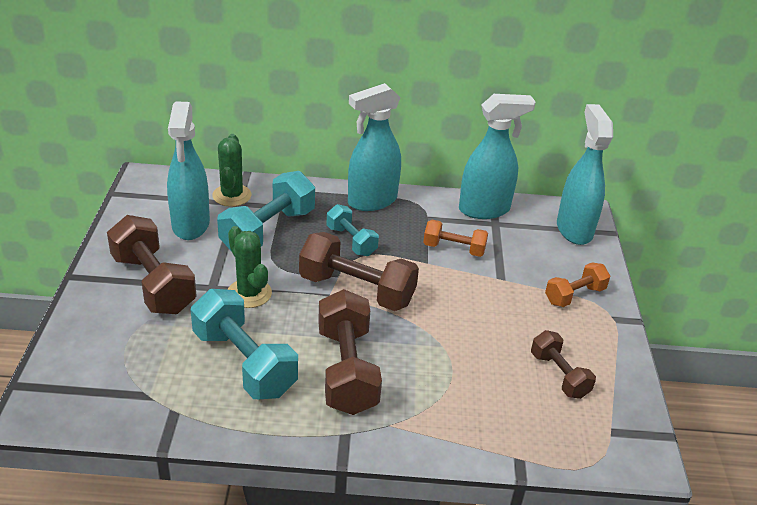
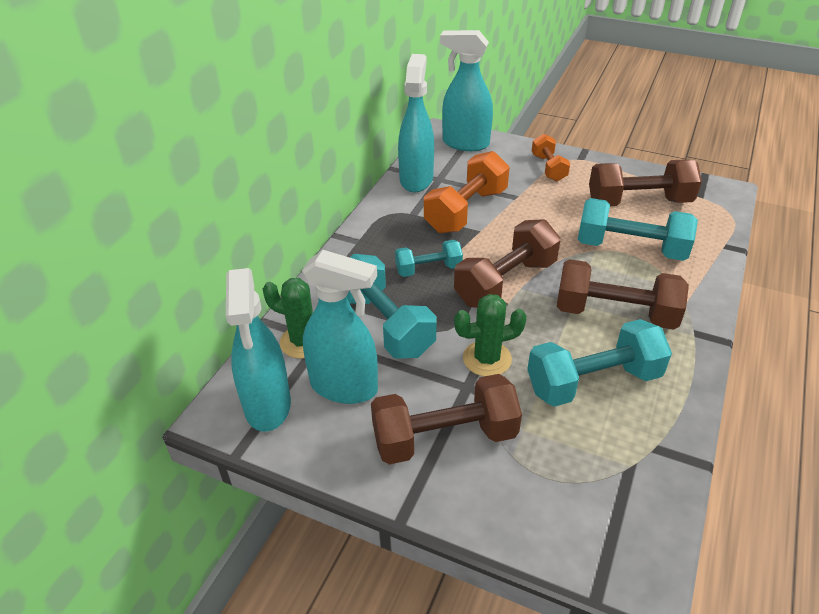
camera: 65 degrees left, 5 degrees up
(371, 201) = (369, 241): turquoise spray bottle -> turquoise spray bottle (268, 406)
(454, 249) = (466, 211): orange dumbbell -> orange dumbbell, size x1.72
(463, 374) = (630, 248): none -> turquoise dumbbell
(559, 375) = (639, 202): brown dumbbell -> brown dumbbell, size x1.72

